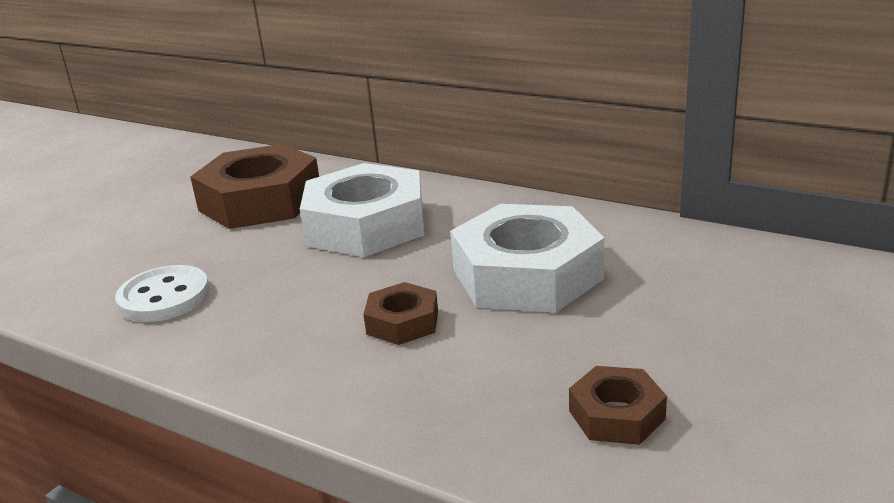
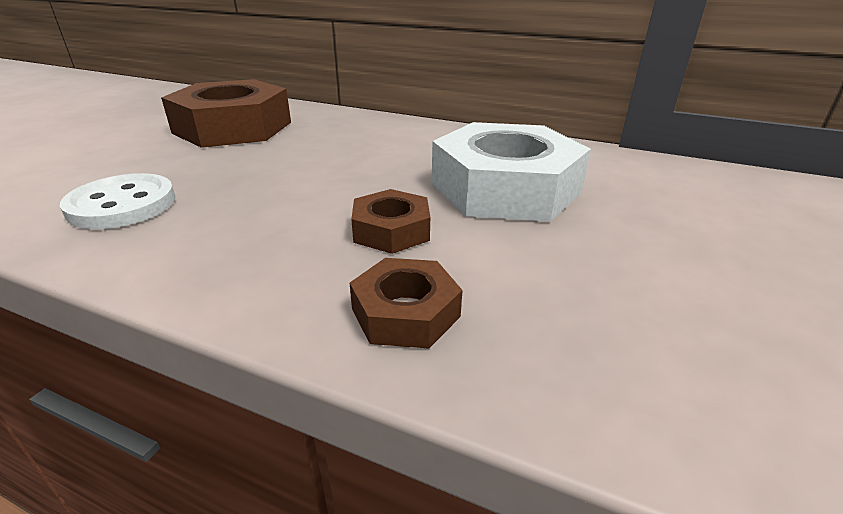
camera: 10 degrees left, 5 degrees up
(366, 225) = (336, 147): white nut -> none
(616, 415) = (679, 333): brown nut -> brown nut (405, 313)

